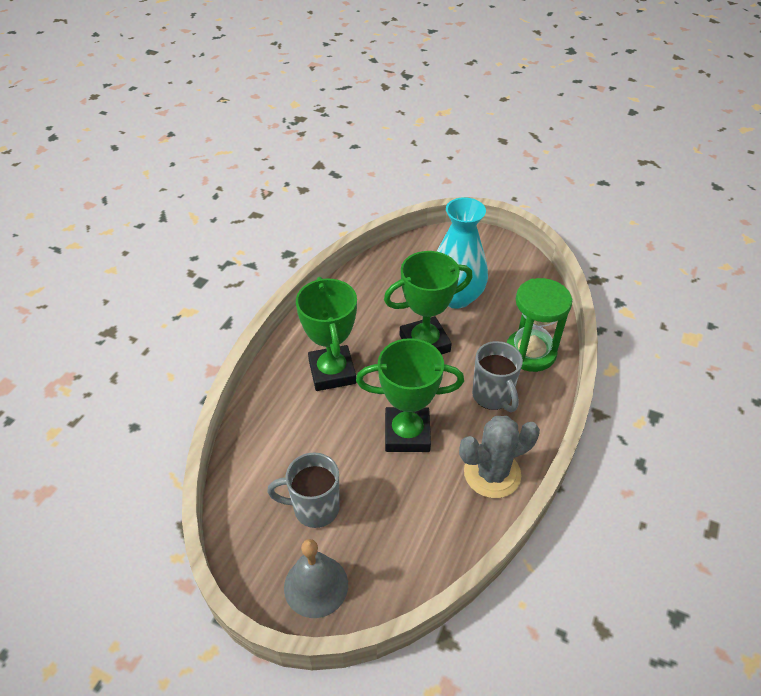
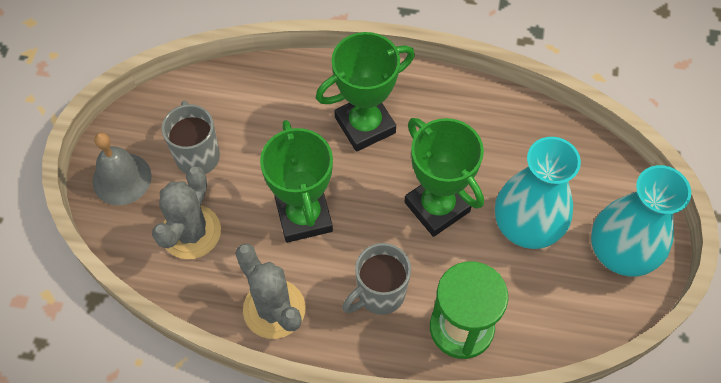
camera: 75 degrees right, 15 degrees up
(397, 528) = (191, 232): none -> grey cactus
(488, 256) = (621, 252): none -> turquoise vase

